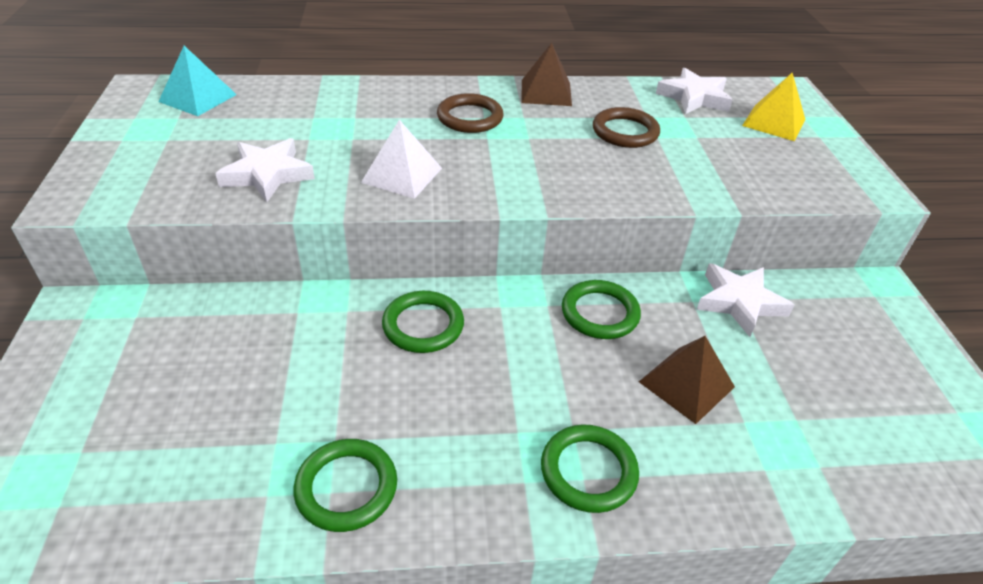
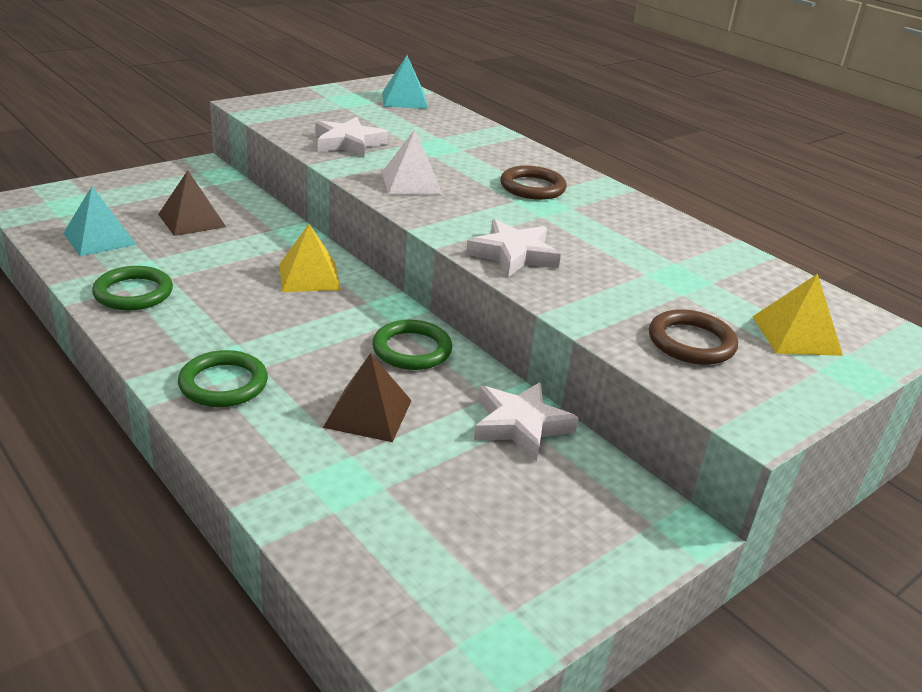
camera: 55 degrees right, 10 degrees down
(174, 478) = (100, 239): none -> turquoise pyramid
(423, 325) = (309, 277): green ring -> yellow pyramid
(546, 92) = (631, 208): brown pyramid -> brown pyramid (192, 220)
(625, 132) = (626, 256): brown ring -> brown ring (691, 342)
(694, 97) = (762, 280): white star -> white star (513, 254)

